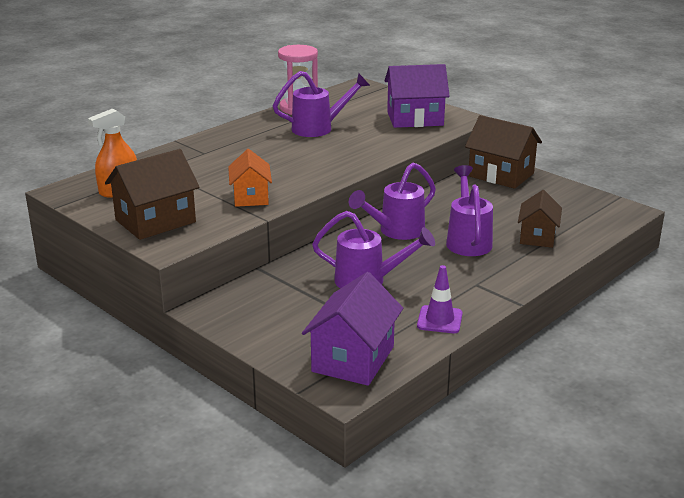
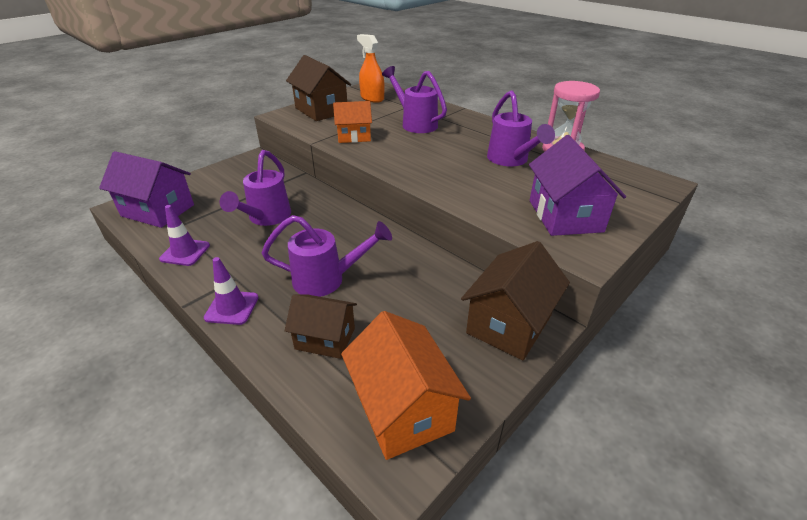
camera: 90 degrees right, 10 degrees up
(395, 231) = (354, 234): purple watering can -> purple watering can (415, 123)
(516, 279) = (232, 307): none -> purple traffic cone
(587, 209) = (402, 409): none -> orange house

